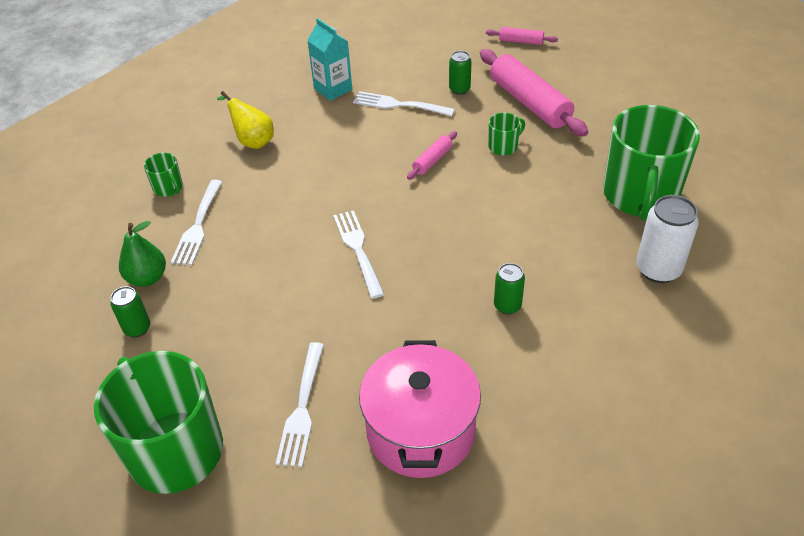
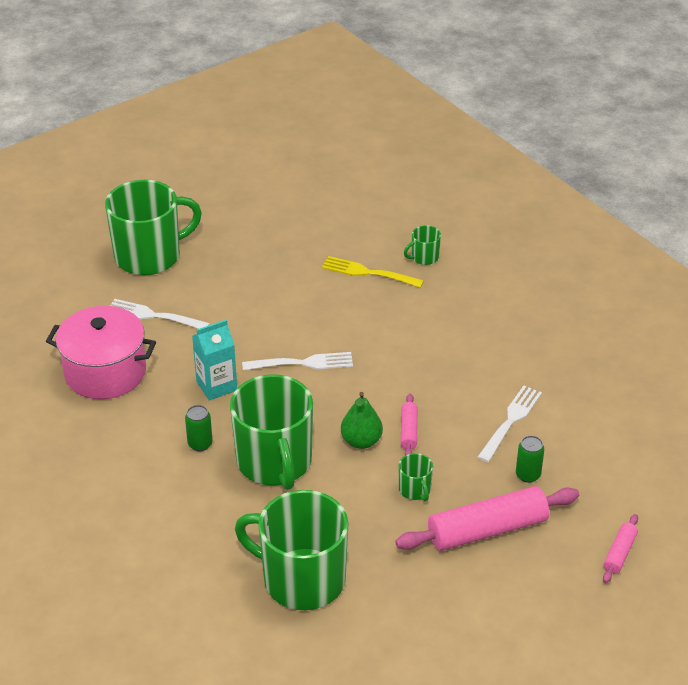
camera: 100 degrees right, 5 degrees down
(137, 328) = (265, 240): green can -> none
(147, 278) = (316, 245): green pear -> green pear (361, 441)
(198, 225) = (369, 273): white fork -> yellow fork
(253, 141) = (477, 311): yellow pear -> none
(333, 89) = (552, 374): turquoise carton -> turquoise carton (216, 386)
(432, 160) = (409, 431): pink rolling pin -> pink rolling pin turned 45 degrees clockwise
(509, 242) = (274, 462): none -> green mug
(658, 269) = (198, 559): white can -> none

